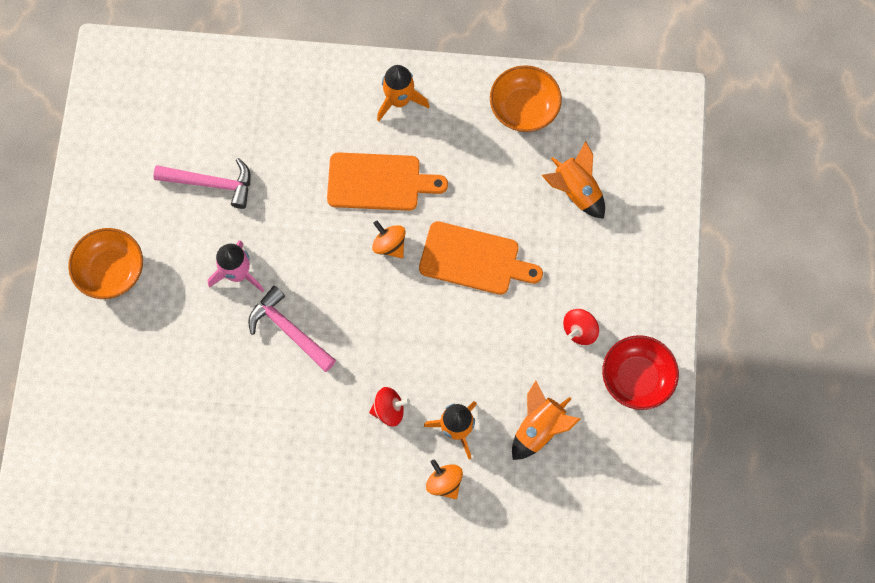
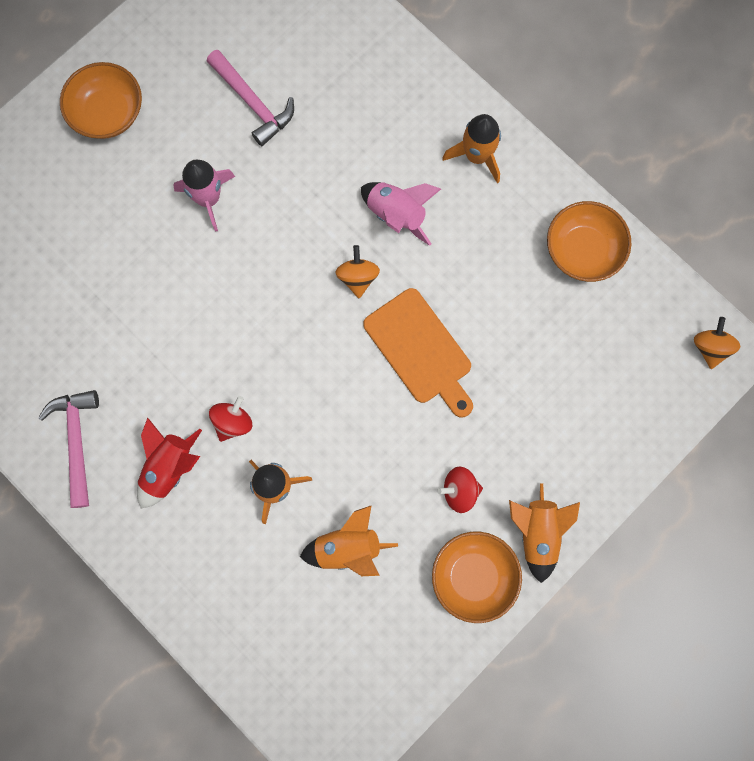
camera: 40 degrees right, 5 degrees up
(289, 330) = (208, 282): pink hammer -> pink hammer (76, 441)
(372, 476) = (169, 468): none -> red rocket
(379, 182) = (396, 215): orange cutting board -> pink rocket
(389, 410) = (233, 422): red spinning top -> red spinning top turned 90 degrees counterclockwise
(444, 482) = (225, 525): orange spinning top -> orange spinning top (710, 347)
(575, 191) = (565, 362): orange rocket -> orange rocket (537, 533)
(636, 378) = (474, 577): red bowl -> orange bowl

